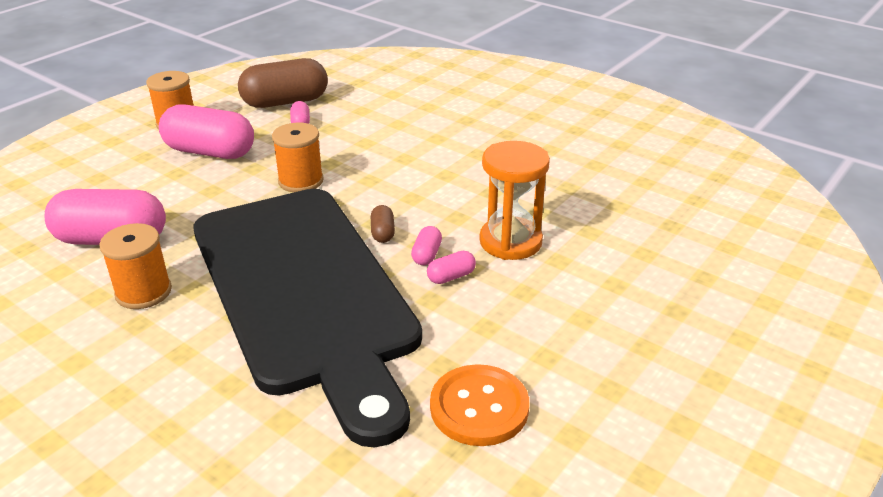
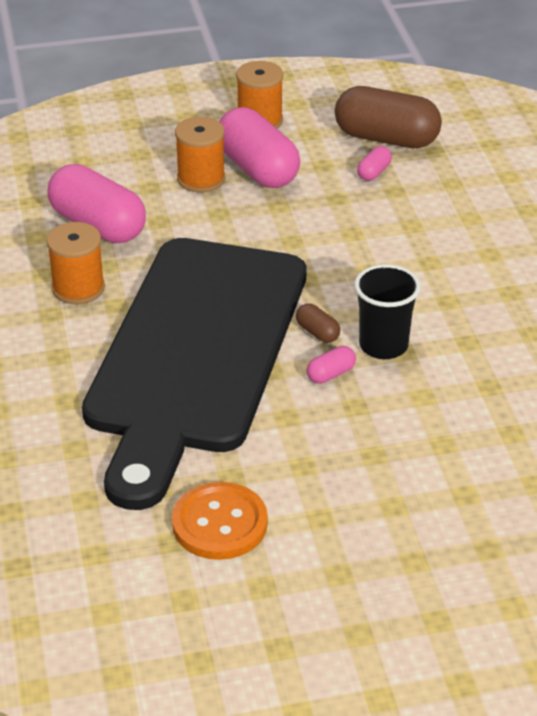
camera: 40 degrees right, 5 degrees up
(301, 181) = (304, 241): orange spool -> orange spool (201, 179)
(383, 233) = (317, 332): brown capsule -> brown capsule turned 75 degrees counterclockwise
(439, 219) = (383, 345): none -> black cup
(451, 277) = (327, 406): pink capsule -> none
(510, 242) = (421, 402): orange hourglass -> none

